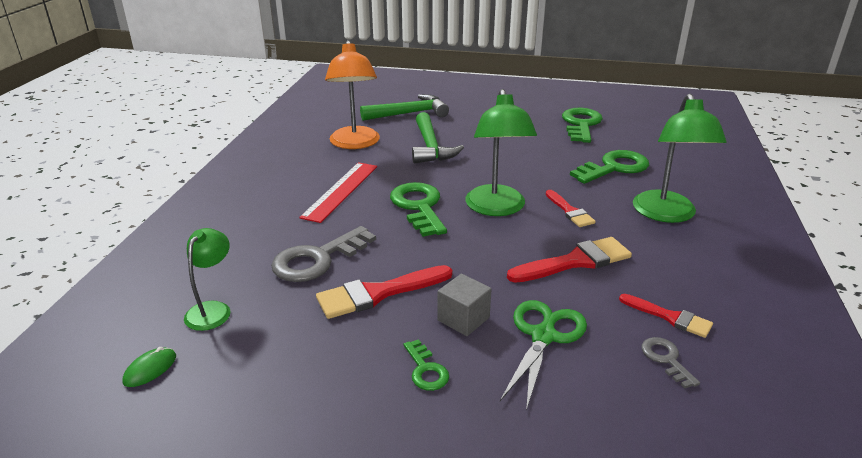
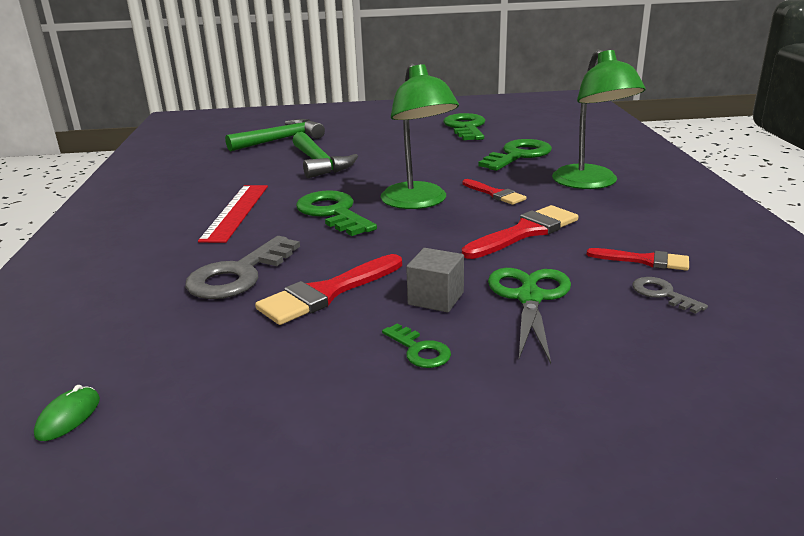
camera: 15 degrees left, 5 degrees down
(212, 309) = (127, 342): green lamp -> none
(355, 143) = (232, 171): orange lamp -> none

